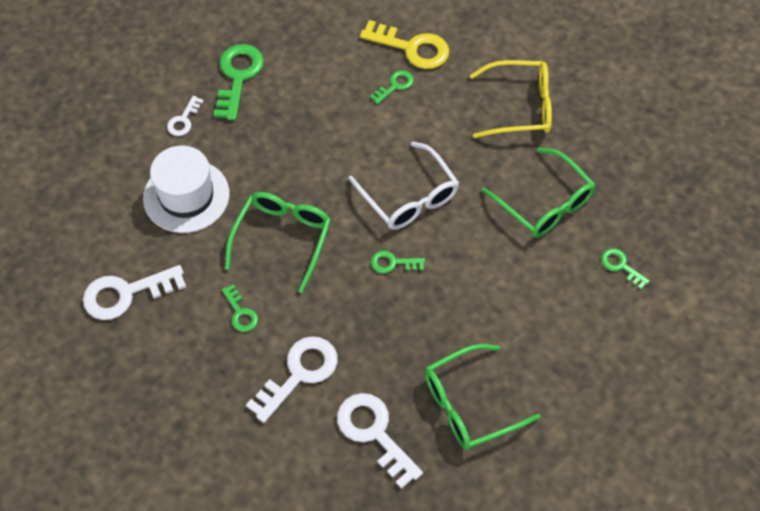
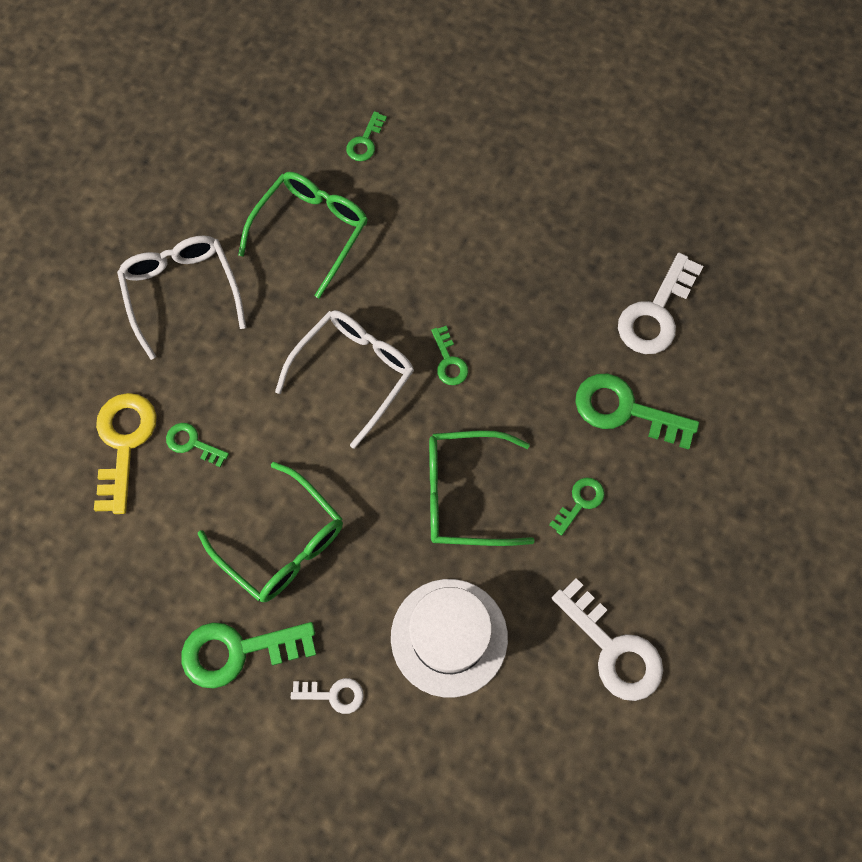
camera: 110 degrees left, 10 degrees up
(299, 373) = (624, 410): white key -> green key
(469, 405) = (584, 236): green glasses -> green glasses (282, 543)
(520, 107) = (182, 292): yellow glasses -> white glasses

